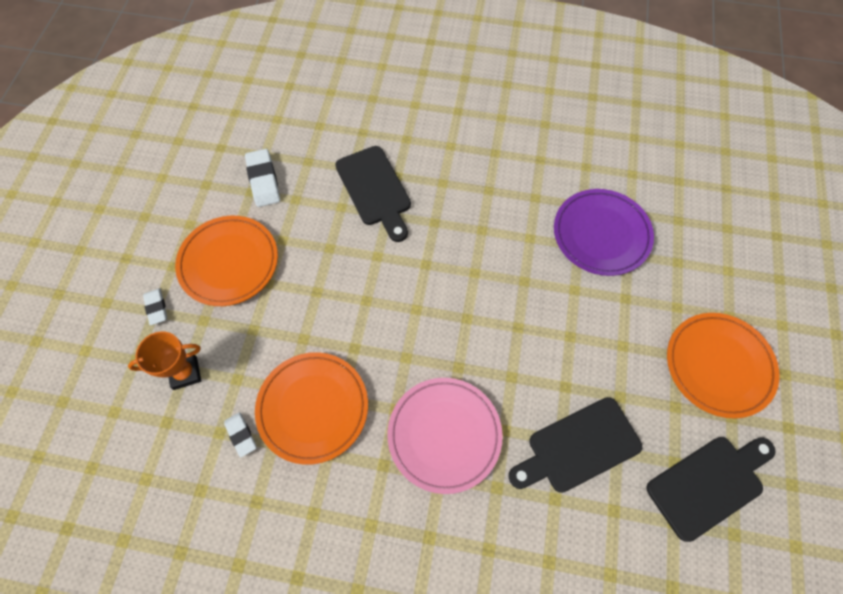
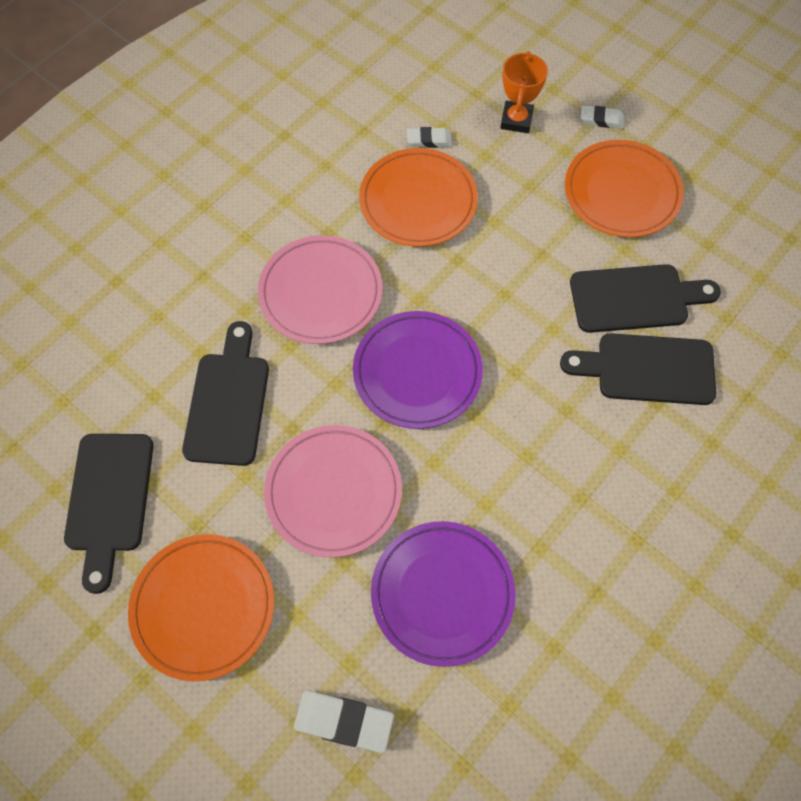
camera: 120 degrees right, 0 degrees up
(263, 180) = (719, 262): white eraser -> white eraser (344, 722)
(322, 217) = (635, 298): none -> black cutting board
(466, 326) = (417, 372): none -> purple plate
(588, 331) = (333, 492): none -> pink plate

